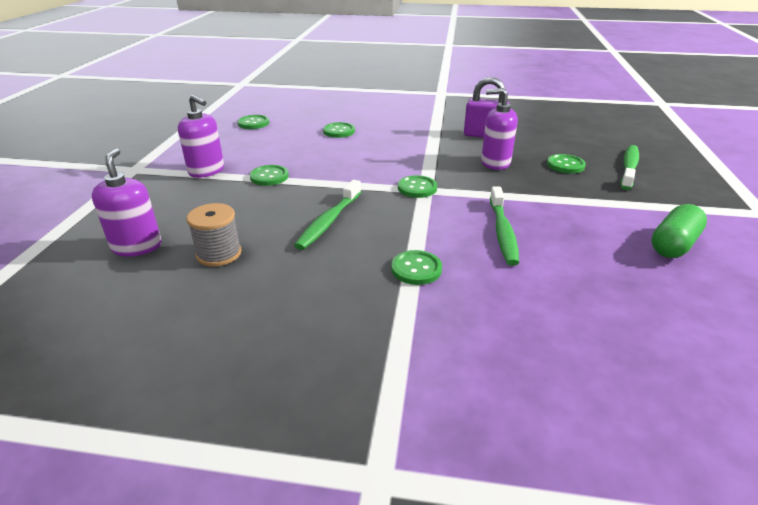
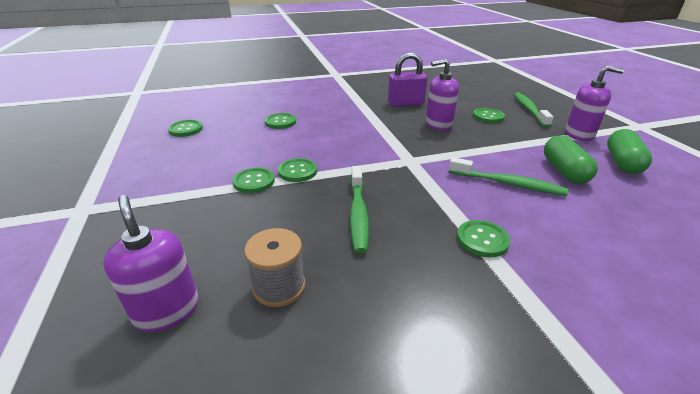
camera: 25 degrees left, 0 degrees up
(206, 171) = (177, 191): purple soap dispenser -> purple soap dispenser (579, 134)
(417, 188) = (402, 161): green button -> green button (297, 171)
(502, 232) = (508, 184): green toothbrush -> green toothbrush turned 45 degrees counterclockwise
(584, 236) = (564, 171): none -> green capsule

